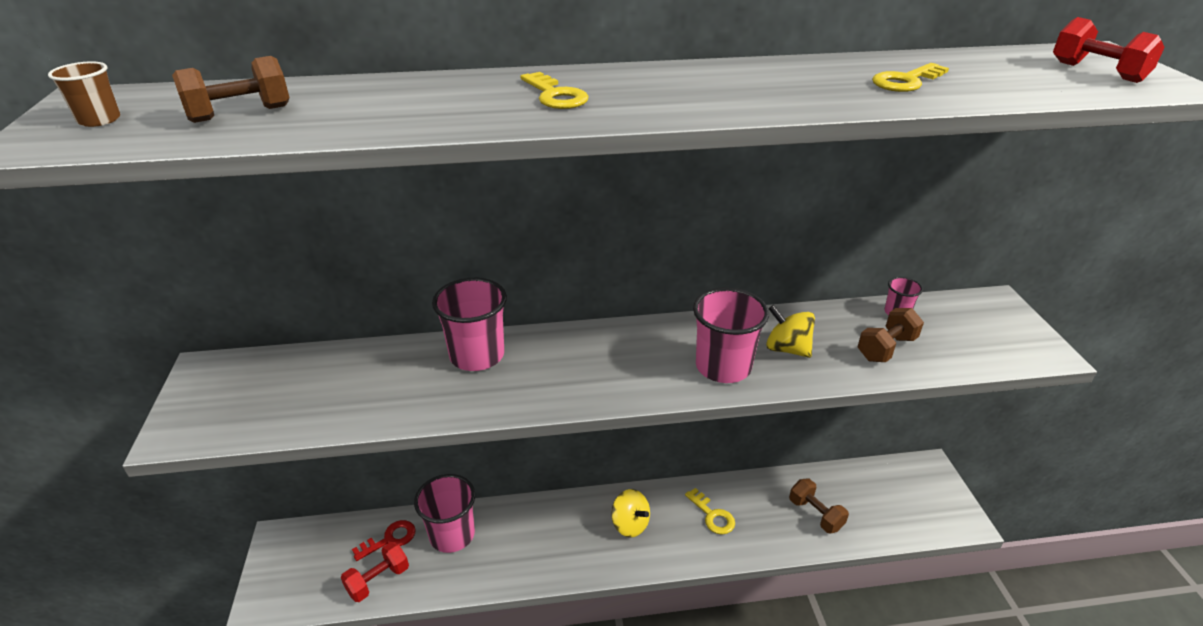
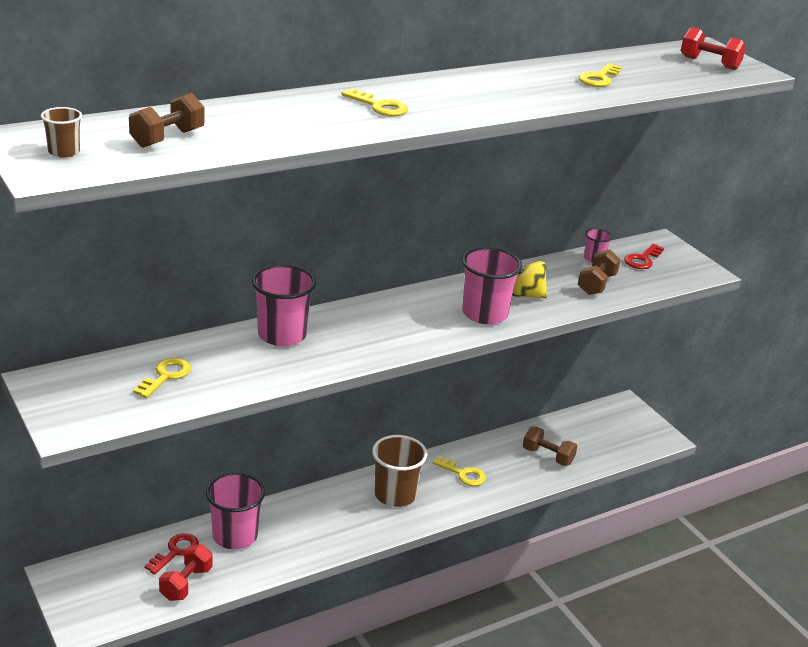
camera: 25 degrees left, 5 degrees down
(322, 386) = (166, 376): none -> yellow key
(630, 524) = (395, 495): yellow spinning top -> brown cup
(961, 323) = (642, 259): none -> red key

